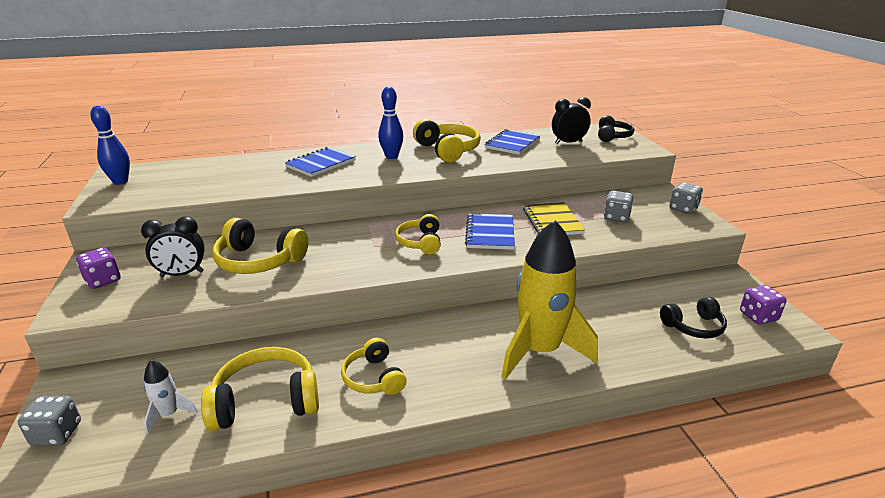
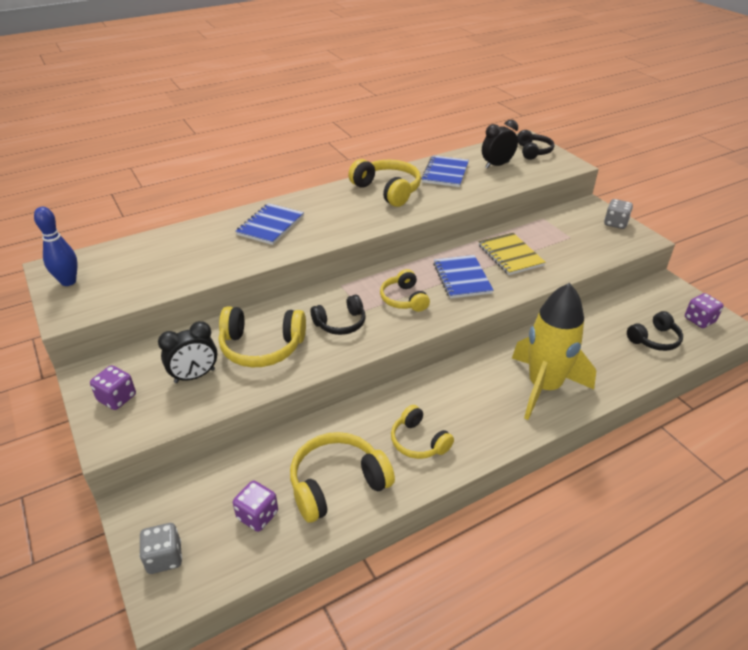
camera: 15 degrees left, 10 degrees up
(169, 414) = (257, 515): white rocket -> purple dice
(345, 253) = (340, 323): none -> black headphones
(391, 156) = (337, 206): blue bowling pin -> none
(616, 217) = (563, 242): grey dice -> none

